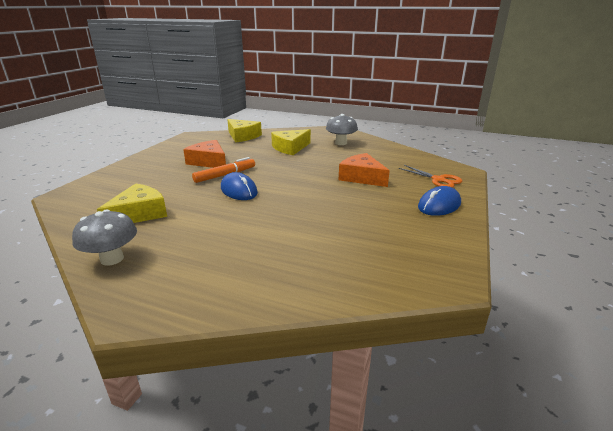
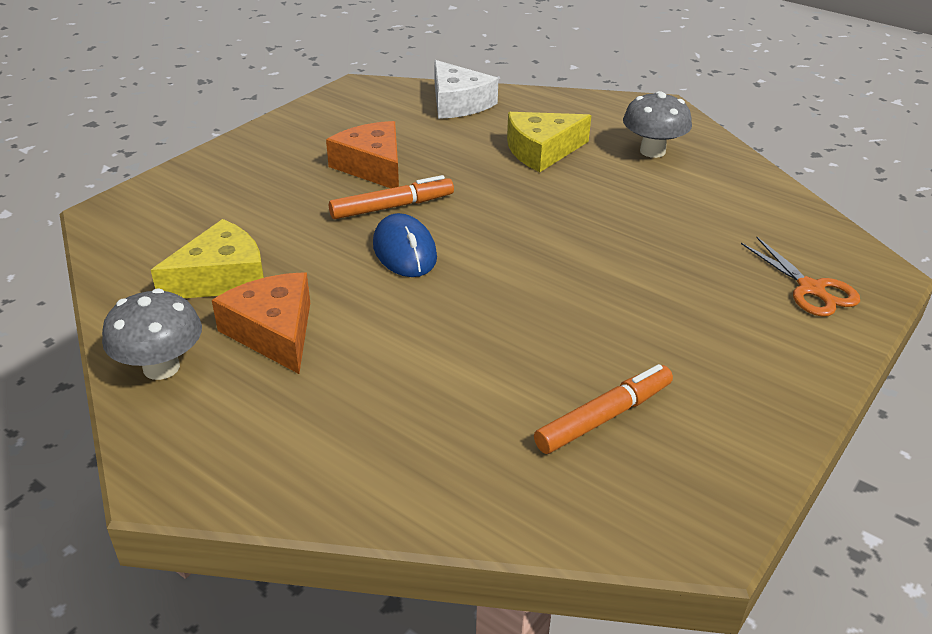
camera: 15 degrees right, 10 degrees up
(242, 136) = (458, 103): yellow cheese -> white cheese
(362, 177) = (652, 256): orange cheese -> orange cheese (274, 332)
(374, 241) = (604, 417): none -> orange marker
(439, 205) = (775, 357): blue mouse -> none

